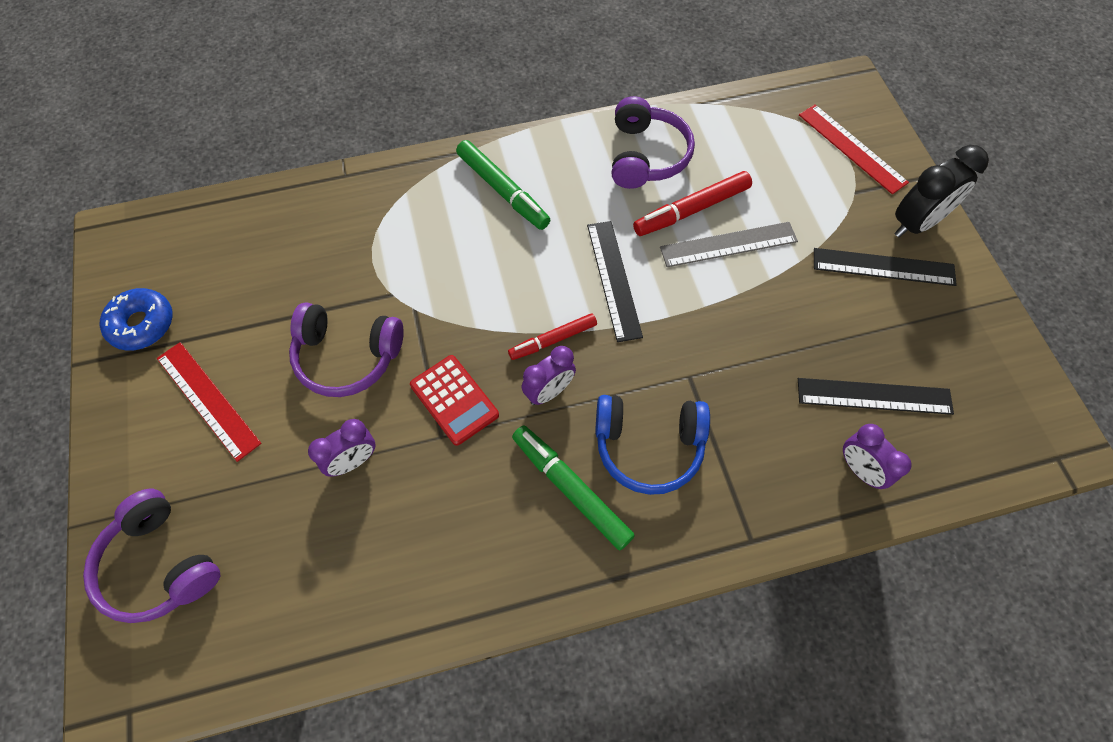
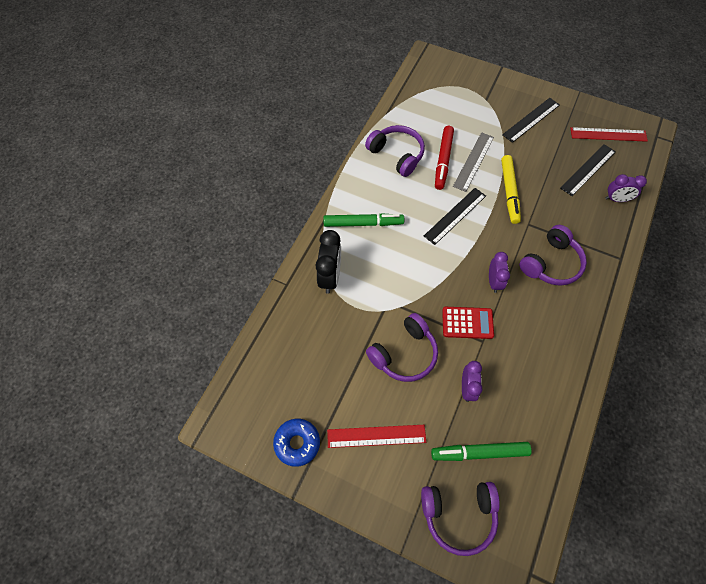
camera: 50 degrees left, 0 degrees up
(553, 340) = (467, 261): red marker -> none
(571, 489) = (550, 307): green marker -> green marker (479, 452)
(614, 279) = (455, 215): black ruler -> black ruler turned 75 degrees counterclockwise
(648, 447) = (551, 263): blue headphones -> purple headphones
(721, 318) = (509, 192): none -> yellow marker
(851, 148) = (462, 83): red ruler -> red ruler (608, 134)
(916, 223) = (519, 93): black clock -> black clock (330, 277)

